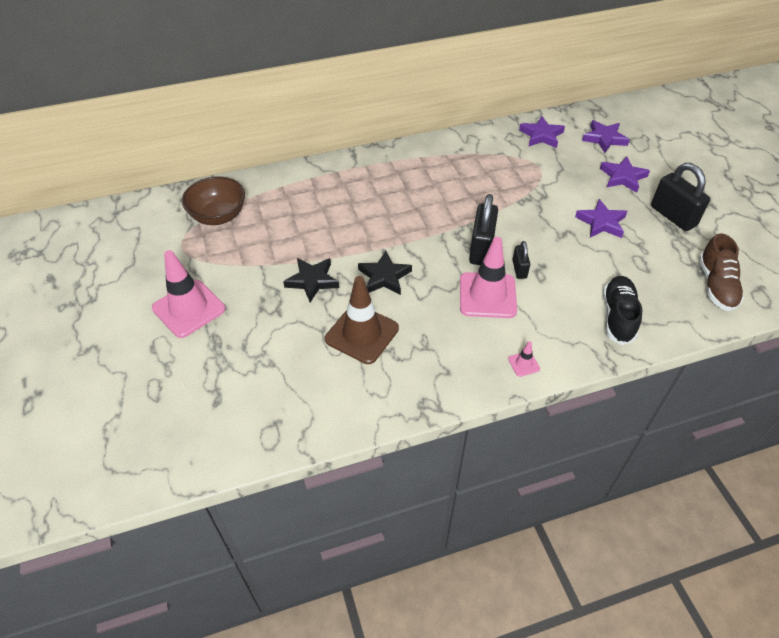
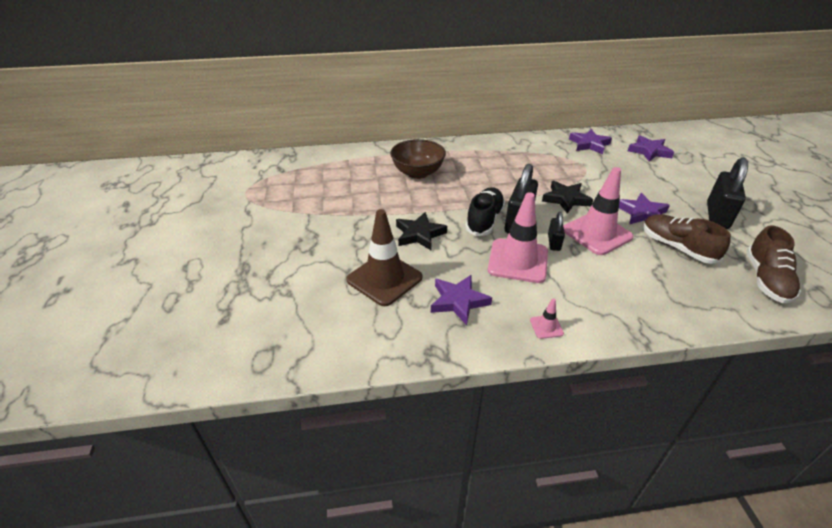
camera: 10 degrees right, 10 degrees down
(189, 308) = (231, 239): pink traffic cone -> pink traffic cone (597, 233)
(218, 216) = (285, 174): brown bowl -> brown bowl (418, 173)
(312, 281) = (351, 230): black star -> black star (566, 199)
(618, 316) = (655, 295): black shoe -> black shoe (484, 220)
(623, 177) = (666, 181): purple star -> purple star (458, 301)
(636, 260) = (677, 247): none -> brown shoe
(673, 216) = (717, 215): black padlock -> black padlock turned 45 degrees clockwise

